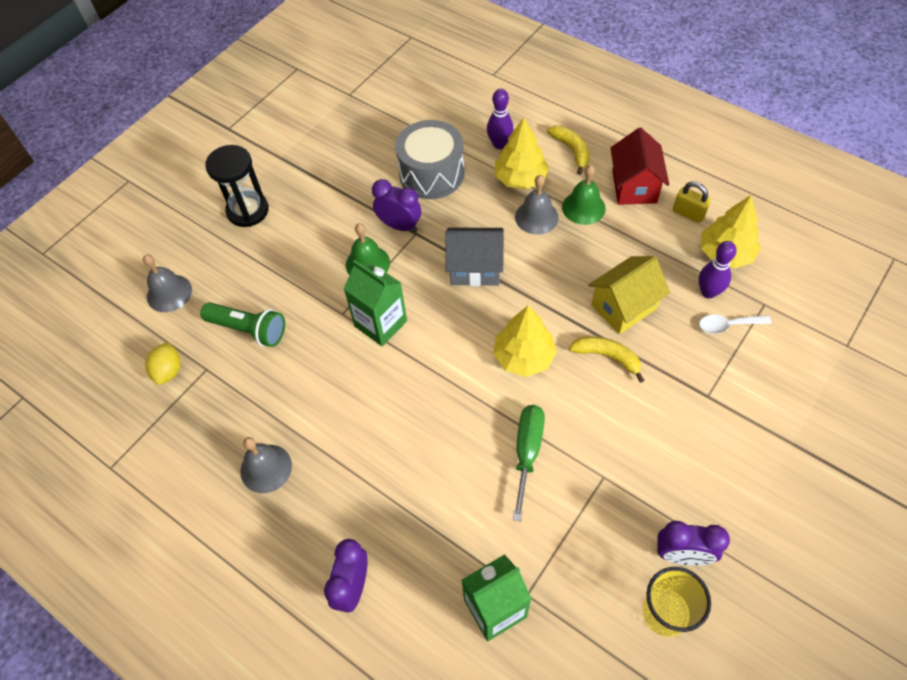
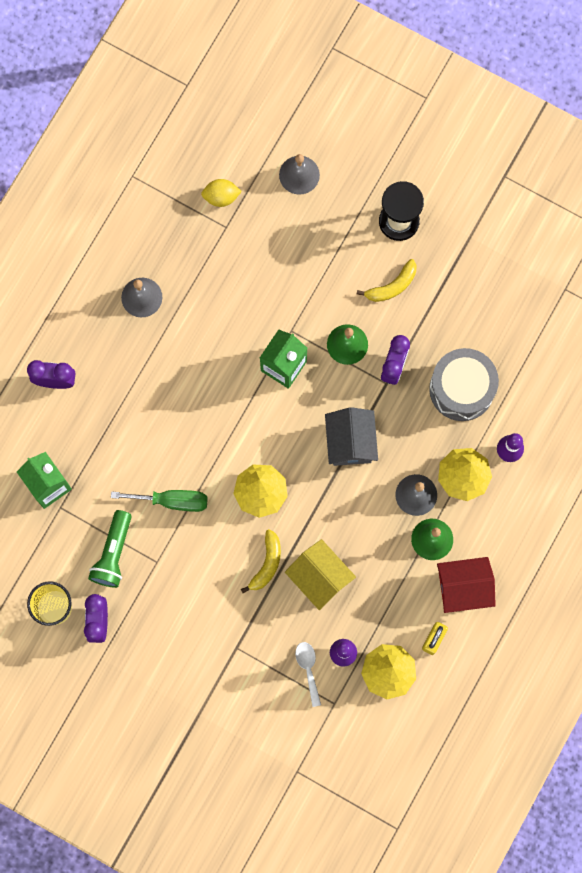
camera: 80 degrees right, 20 degrees up
(248, 330) = (267, 253): green flashlight -> green flashlight (113, 553)
(571, 150) = (506, 525): yellow banana -> yellow banana (392, 286)

